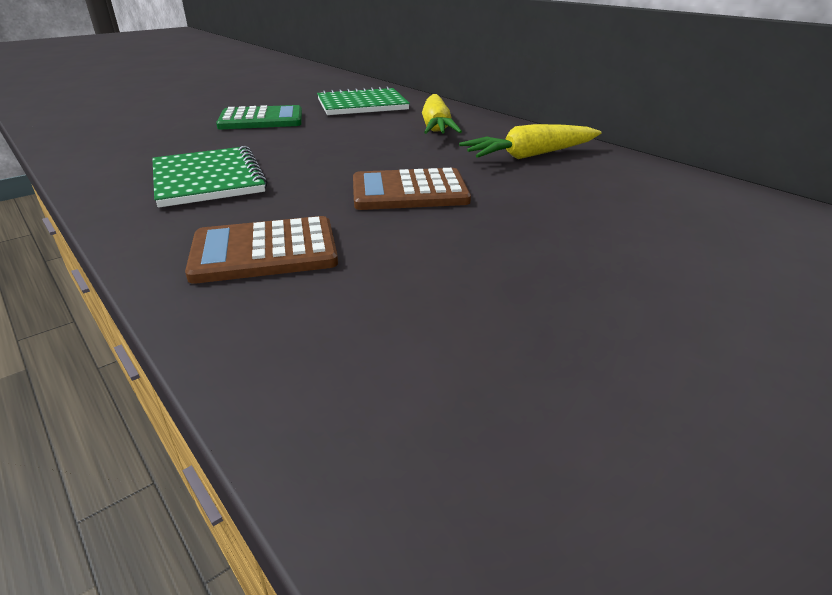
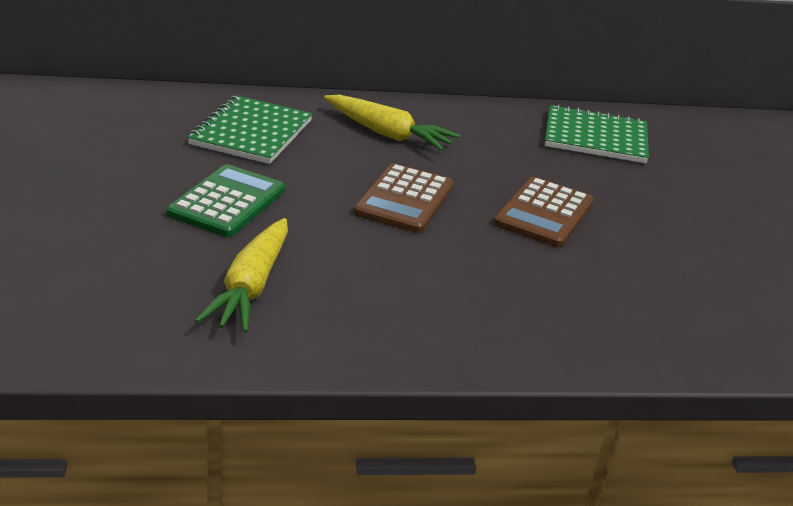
camera: 60 degrees left, 0 degrees up
(208, 179) = (411, 289): green notebook -> green notebook (595, 137)
(264, 251) = (607, 309): brown calculator -> brown calculator (404, 200)
(530, 155) = (516, 136): yellow carrot -> yellow carrot (251, 286)

